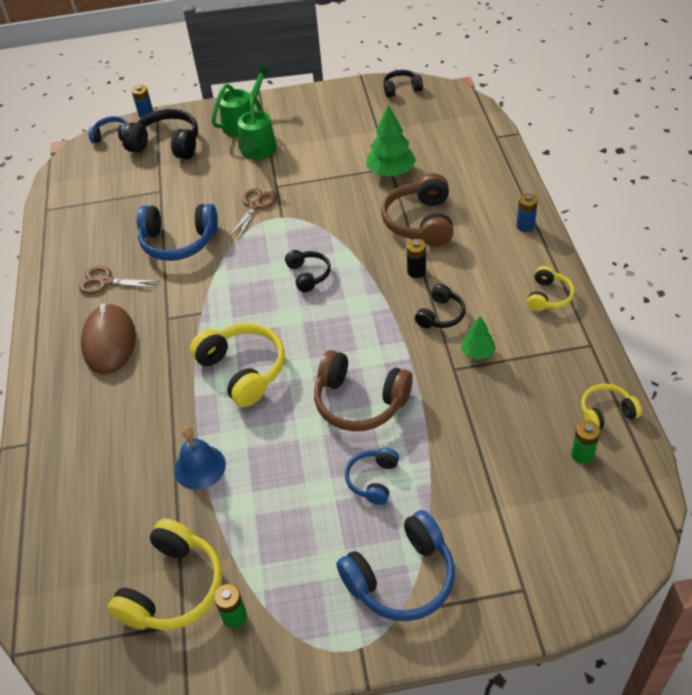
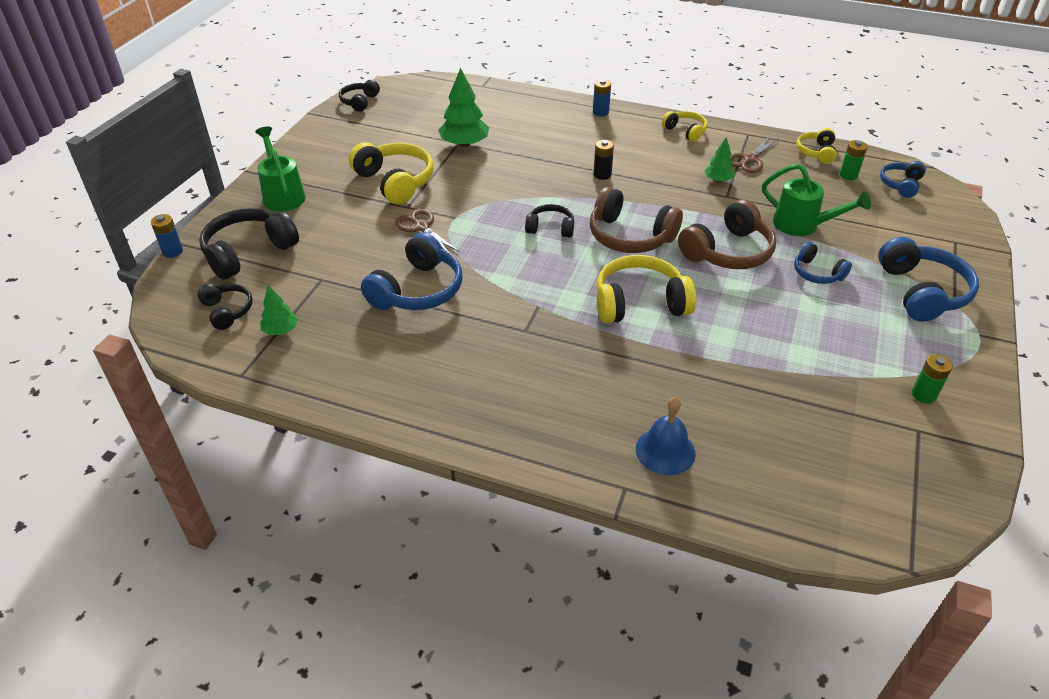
camera: 65 degrees left, 5 degrees down
(97, 202) = (281, 330): none -> green tree
(106, 282) = (425, 359): brown scissors -> brown scissors (749, 159)
(109, 341) = (521, 382): brown mouse -> none
(112, 136) = (174, 286): blue headphones -> blue headphones (900, 184)
(173, 588) = (877, 425): yellow headphones -> yellow headphones (395, 182)
(200, 467) = (742, 366): blue bell -> blue bell (665, 451)
(258, 152) = (342, 201): green watering can -> green watering can (802, 225)
(420, 222) = (545, 152): brown headphones -> brown headphones (630, 236)
(441, 315) = (663, 181): black headphones -> black headphones (227, 311)

